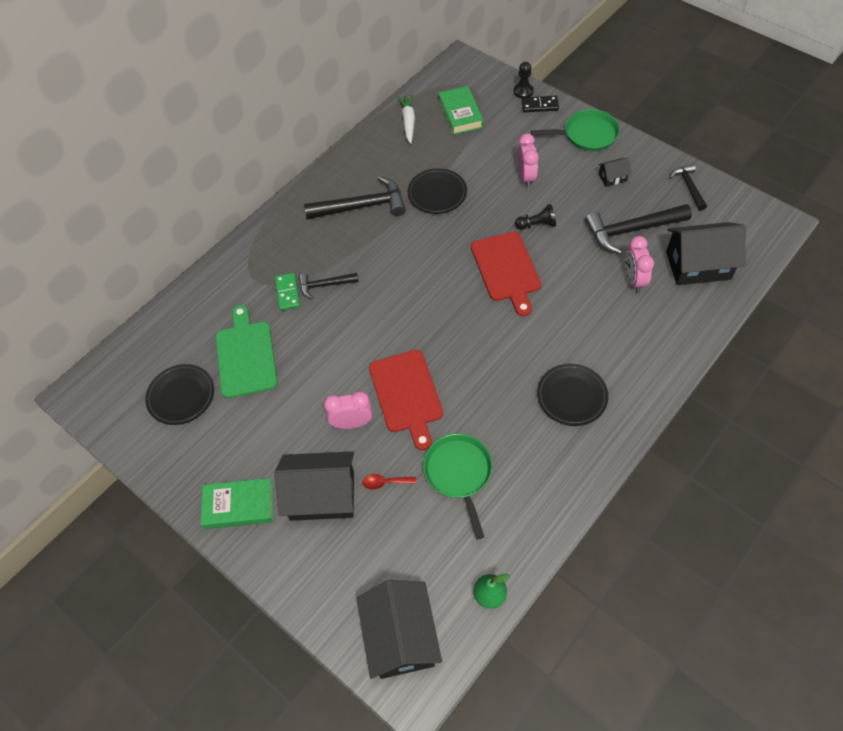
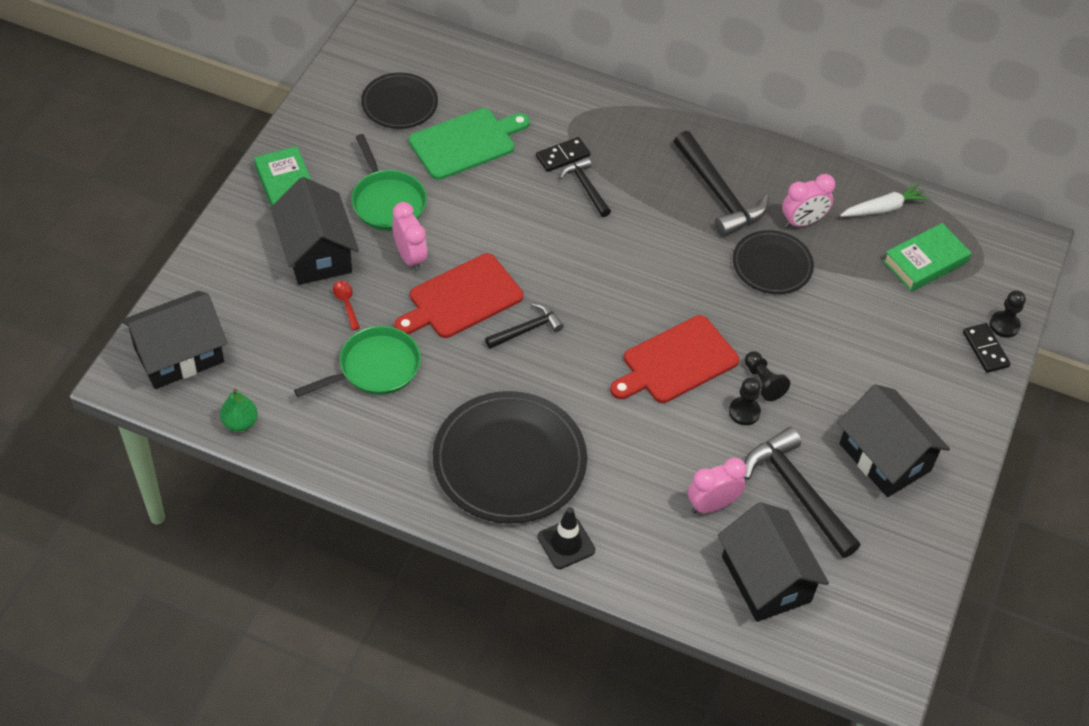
camera: 65 degrees right, 5 degrees down
(288, 293) = (562, 156): green domino -> black domino
(526, 177) = (841, 356): pink clock -> pink clock (802, 222)
(559, 242) = (744, 412): none -> black pawn
(572, 396) = (509, 461): black plate -> black plate, size x1.73
(587, 135) = (954, 415): green pan -> green pan (387, 201)
(612, 178) = (884, 457): black house -> black house, size x2.22
(652, 376) = (566, 543): none -> black traffic cone
(688, 187) = (908, 554): black hammer -> black hammer (527, 329)

